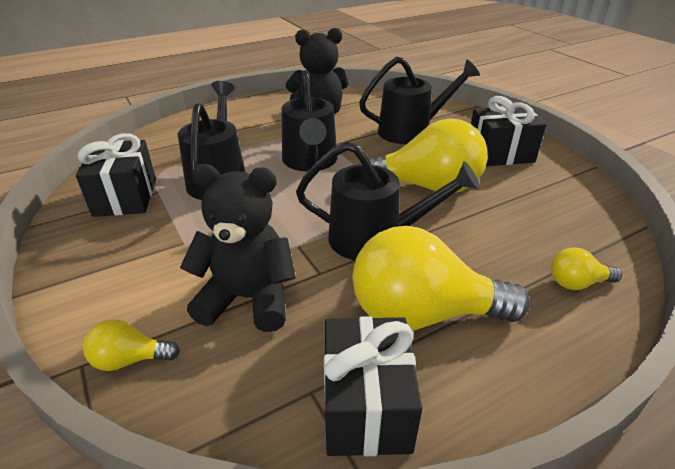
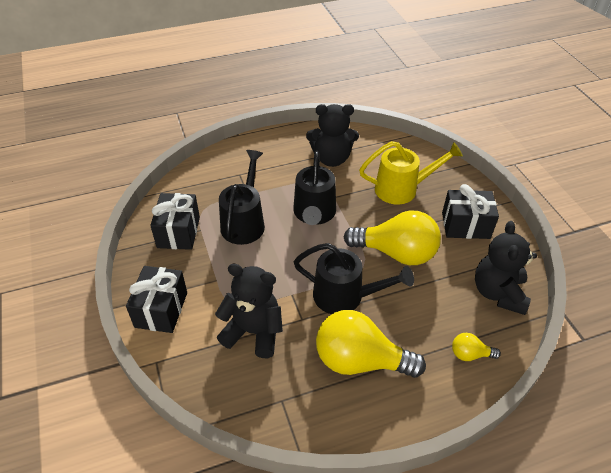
camera: 10 degrees right, 10 degrees up
(130, 359) = (183, 363): yellow light bulb -> none
(366, 406) = (310, 414): black gift -> black gift (161, 309)
(412, 131) = (403, 189): black watering can -> yellow watering can
(574, 211) = (498, 293): none -> black teddy bear

